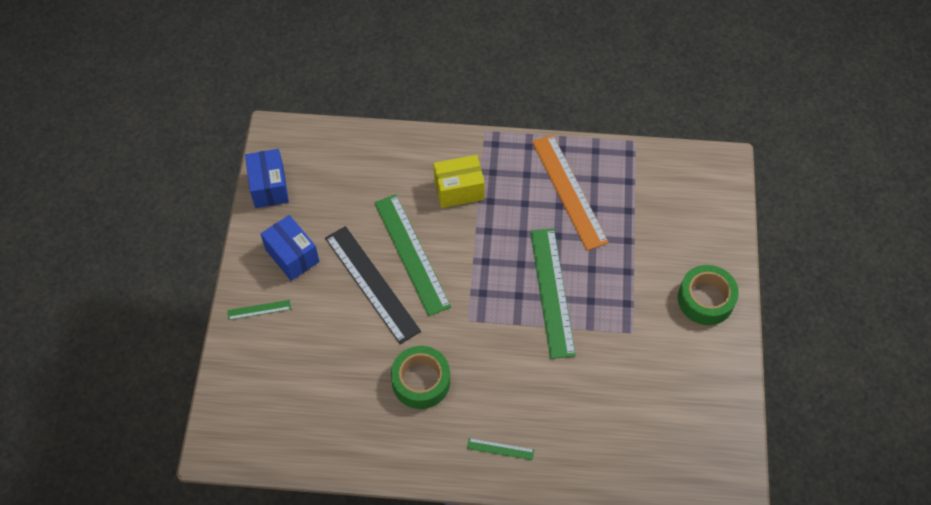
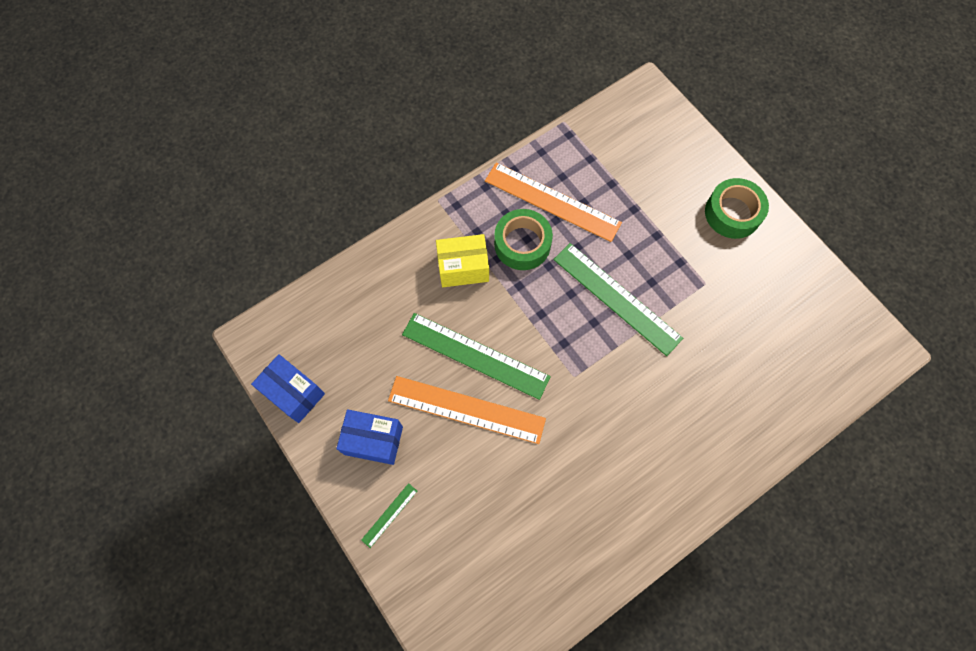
camera: 40 degrees left, 10 degrees up
(372, 283) = (466, 409): black ruler -> orange ruler
(421, 381) = (585, 462): green tape -> green tape (522, 244)
(459, 190) = (463, 268): yellow box -> yellow box turned 45 degrees clockwise
(500, 449) = (699, 466): green ruler -> none

